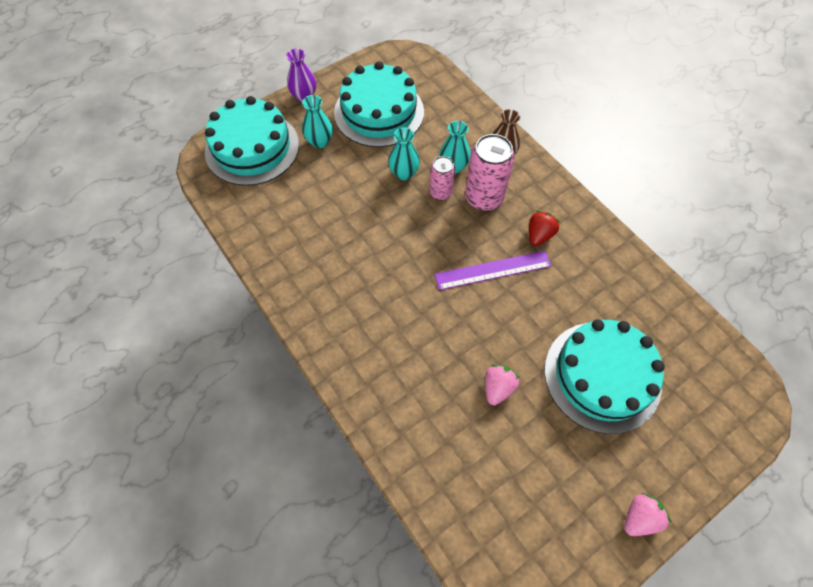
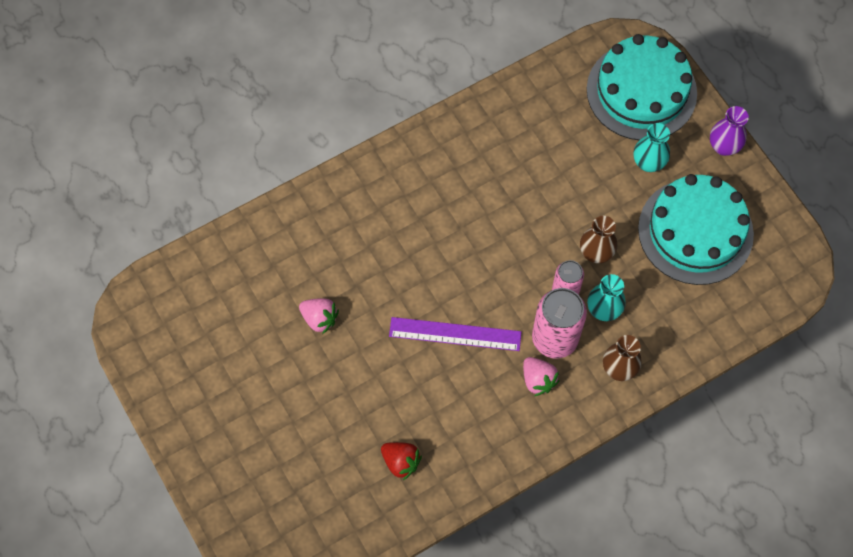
camera: 95 degrees right, 5 degrees up
(404, 173) = (596, 253): turquoise vase -> brown vase
(492, 270) = (455, 334): purple ruler -> purple ruler turned 75 degrees counterclockwise
(539, 235) = (497, 392): red strawberry -> red strawberry (401, 462)
(602, 376) = (319, 423): turquoise cake -> none
(639, 517) = (180, 424): pink strawberry -> pink strawberry (538, 380)

